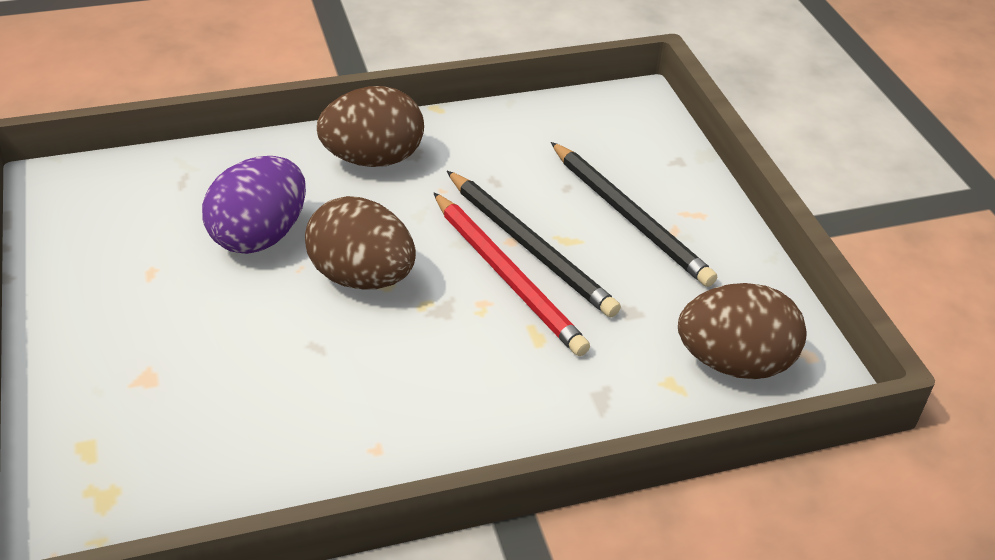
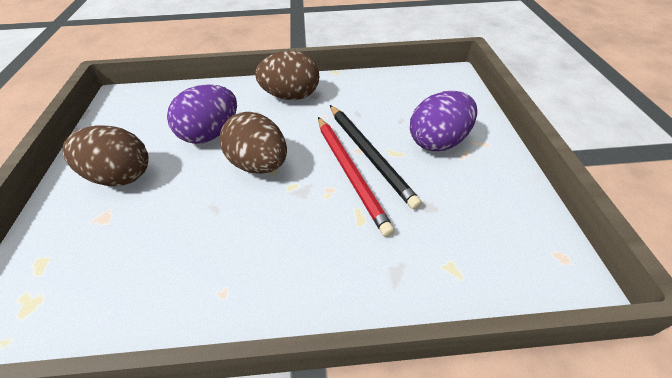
camera: 15 degrees right, 5 degrees up
(630, 217) = (438, 141): black pencil -> purple egg
(734, 363) = (502, 257): brown egg -> brown egg (121, 176)

